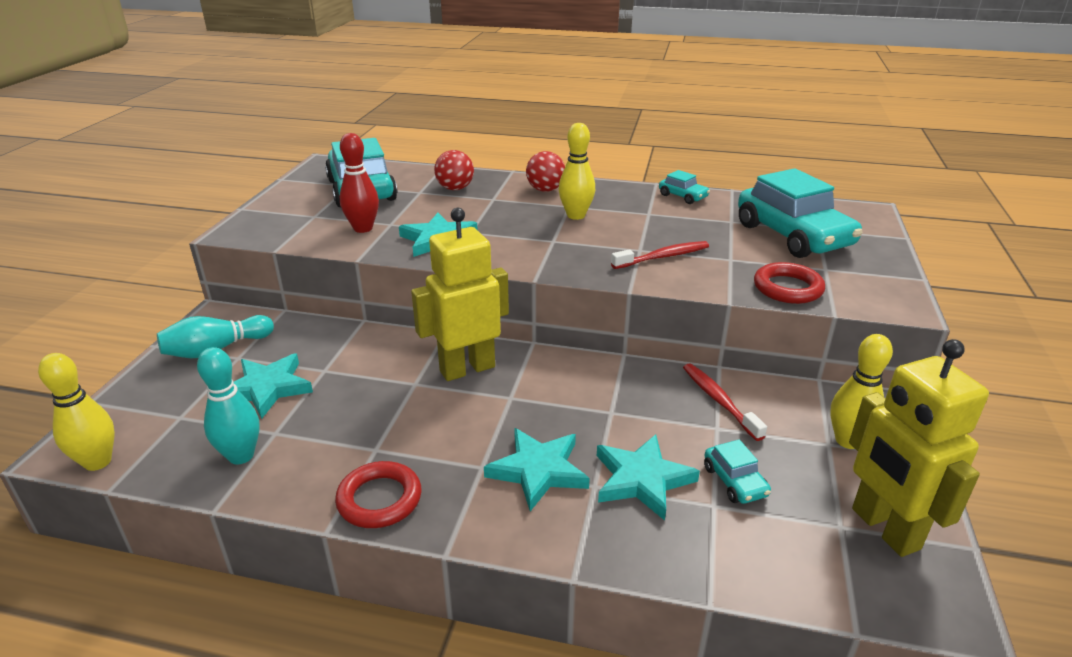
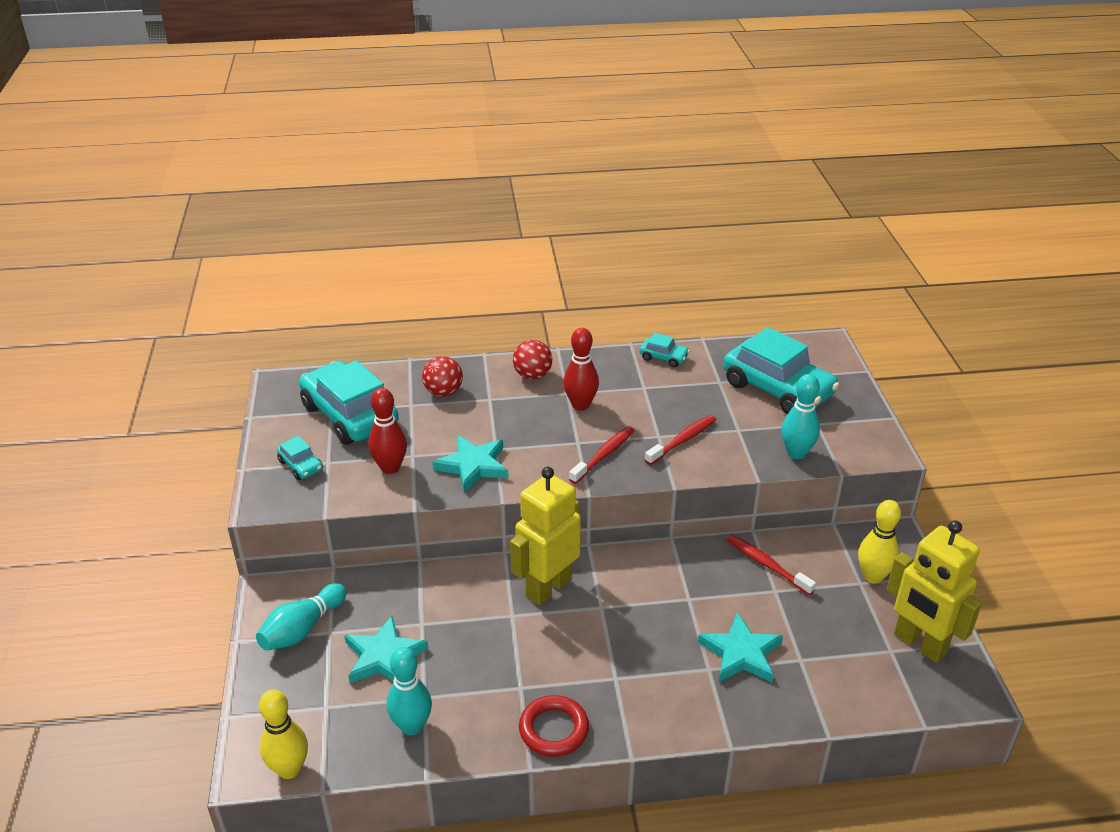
camera: 20 degrees left, 5 degrees up
(538, 470) = (661, 668): turquoise star -> none
(572, 254) = (604, 455): none -> red toothbrush
(576, 215) = (580, 405): yellow bowling pin -> red bowling pin
(734, 481) = (807, 635): turquoise car -> turquoise car (301, 466)
(787, 288) = (796, 453): red ring -> turquoise bowling pin

